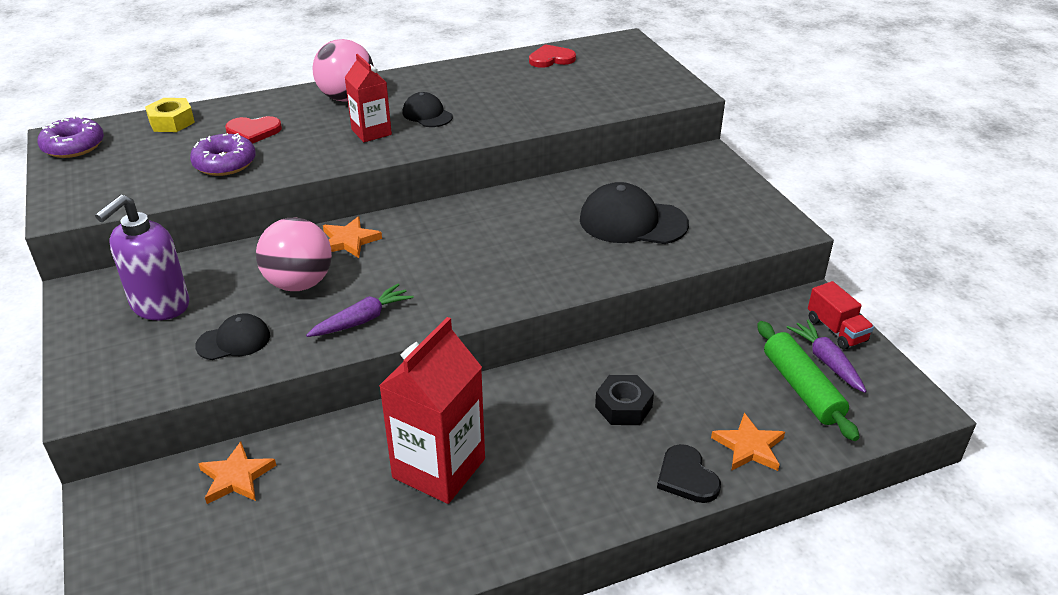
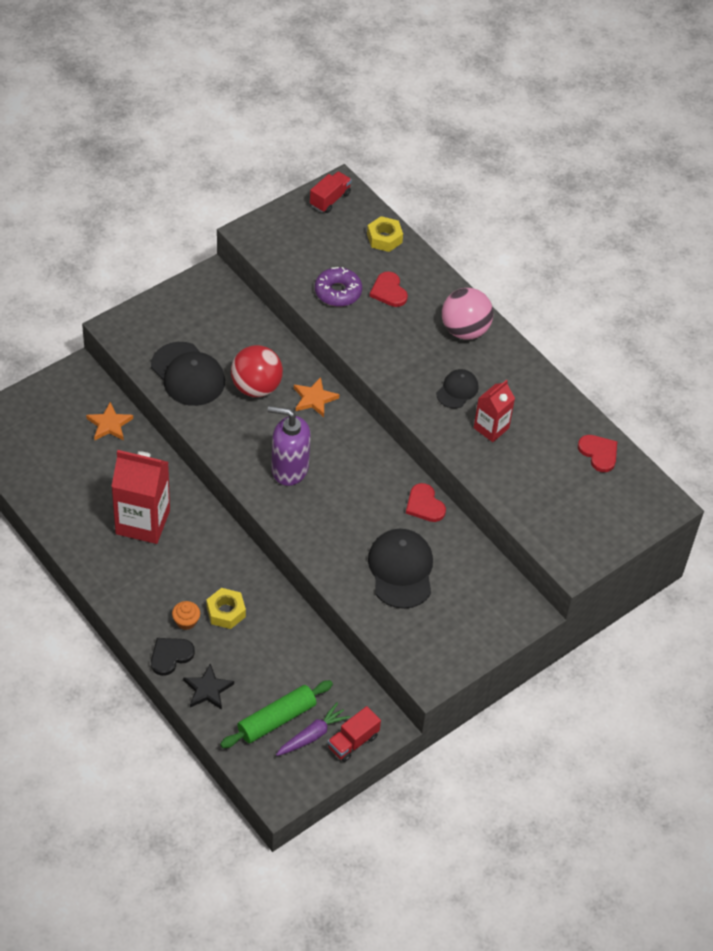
camera: 70 degrees right, 15 degrees up
(73, 146) = (330, 199): purple donut -> red truck
(160, 305) = (210, 323): purple soap dispenser -> purple soap dispenser (289, 469)
(234, 341) = (188, 374): black cap -> black cap, size x1.76
(299, 283) = (256, 387): pink ball -> red ball
(362, 320) = (228, 434): purple carrot -> none
(371, 132) = (415, 363): red carton -> red carton (491, 428)
(546, 192) = (424, 505): none -> red heart
(623, 407) = (226, 612): black nut -> yellow nut
(630, 450) = (186, 621): none -> orange cupcake
(749, 447) = (207, 689): orange star -> black star

